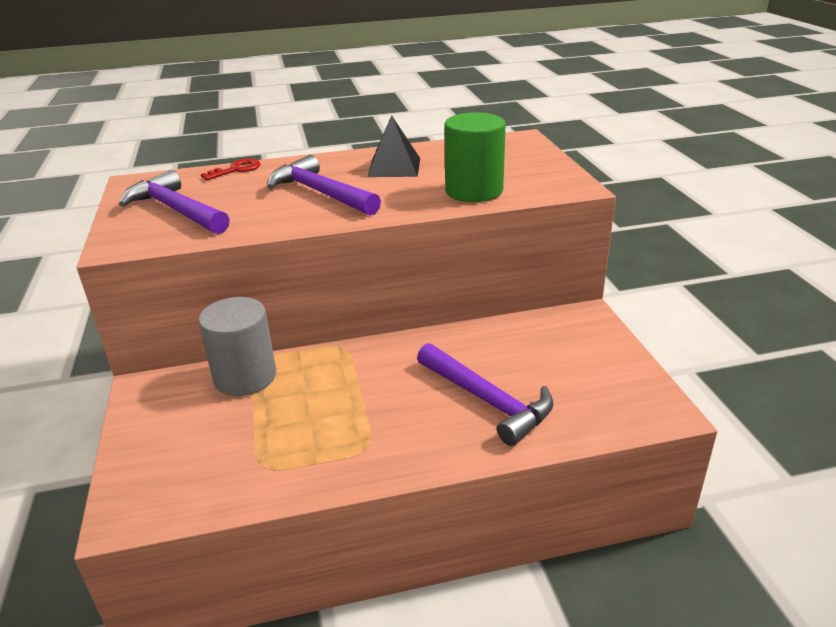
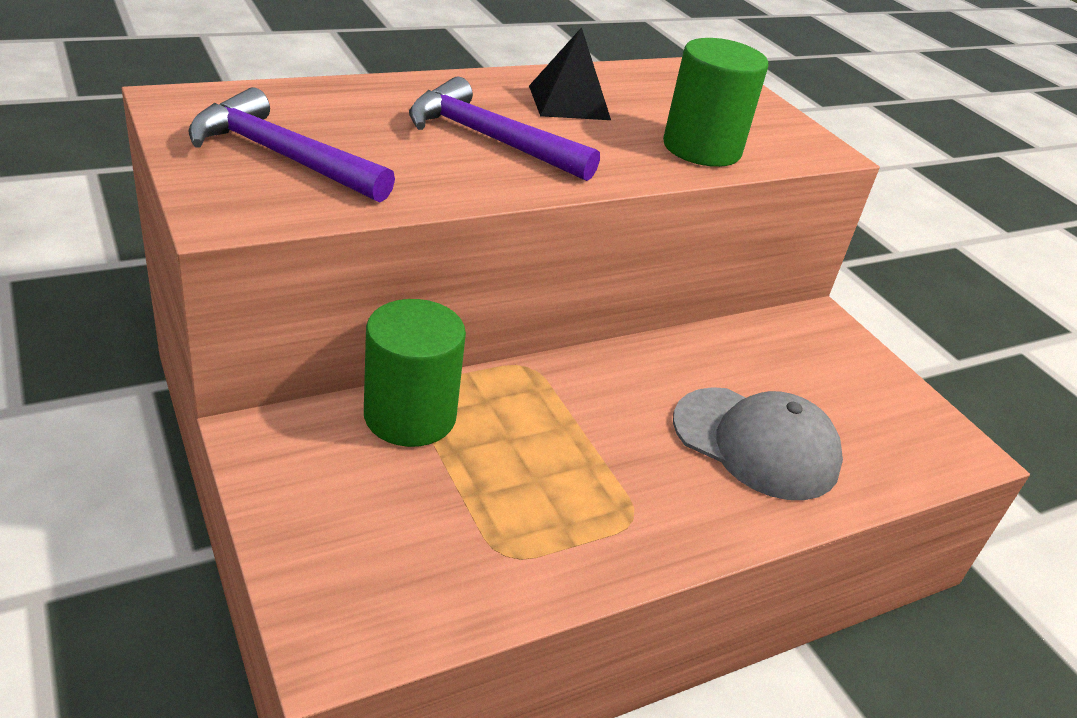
camera: 20 degrees left, 5 degrees up
(236, 170) = (333, 90): red key -> none
(245, 377) = (410, 416): grey cylinder -> green cylinder
(487, 400) = (756, 443): purple hammer -> grey cap

